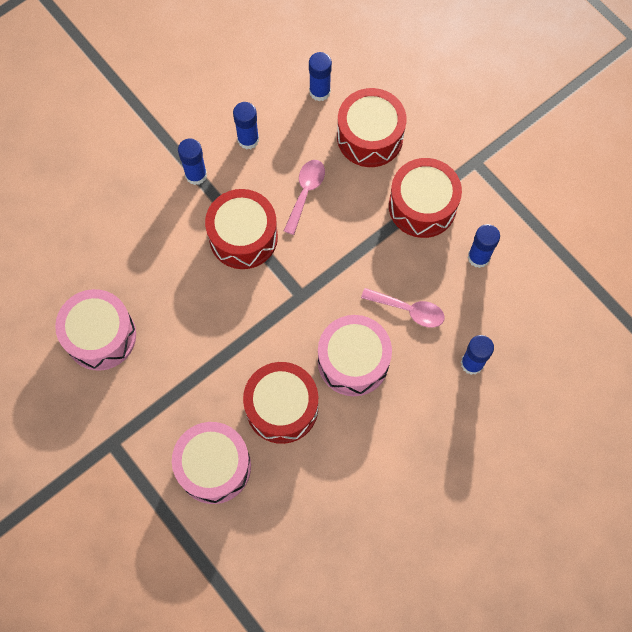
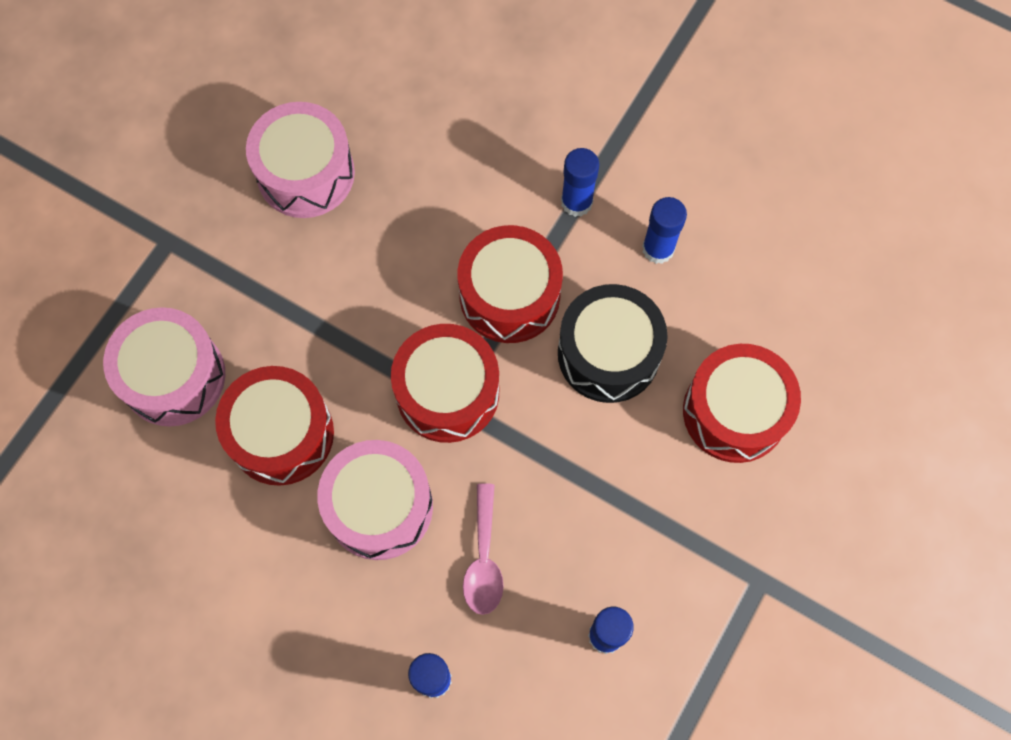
camera: 70 degrees right, 0 degrees up
(305, 193) = (608, 353): pink spoon -> black drum
(319, 92) = (776, 317): blue glue stick -> none
(422, 206) = (655, 525): red drum -> red drum (447, 392)

